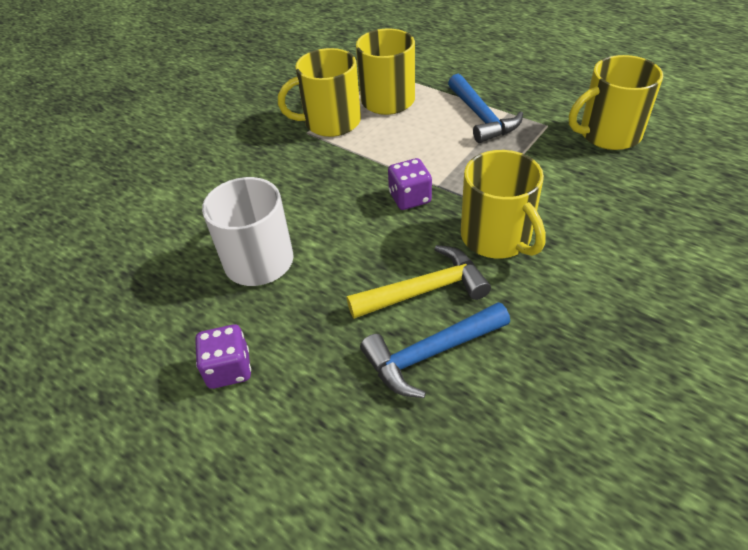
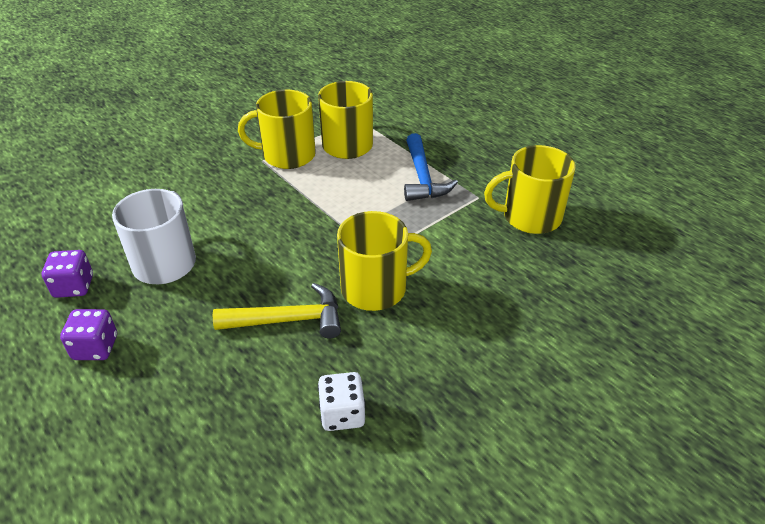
camera: 10 degrees right, 5 degrees down
(410, 198) = (319, 237): purple dice -> purple dice (74, 286)
(430, 354) = (263, 375): blue hammer -> none
(497, 237) = (376, 288): yellow mug -> yellow mug turned 90 degrees counterclockwise
(536, 375) = (342, 414): none -> white dice

